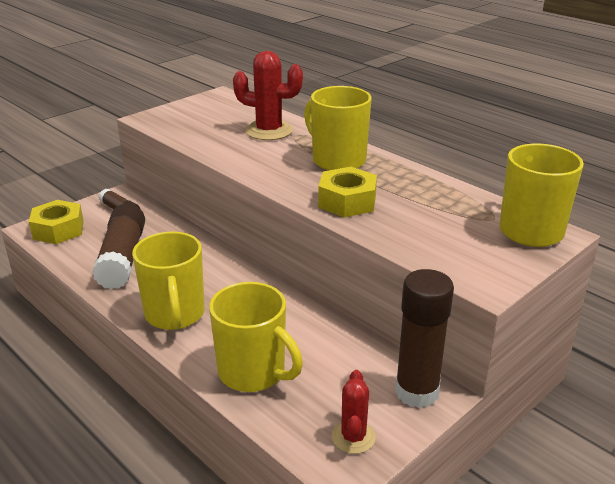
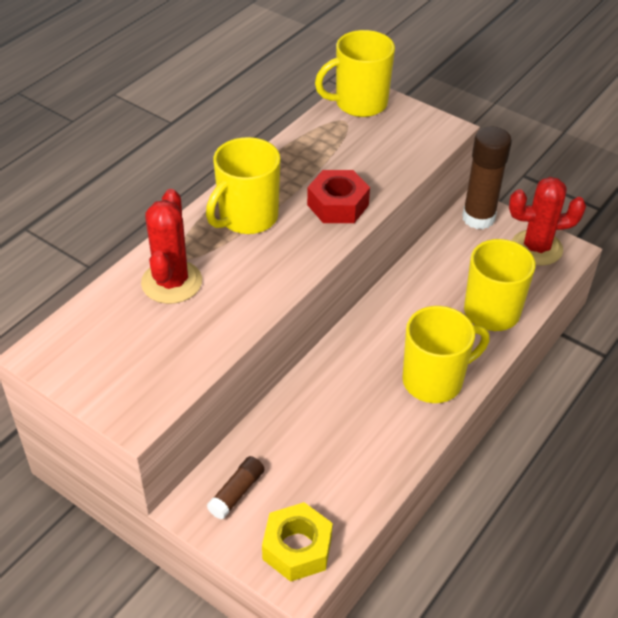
camera: 100 degrees left, 15 degrees up
(122, 258) = (347, 455): brown glue stick -> none
(347, 201) = (338, 205): yellow nut -> red nut
(353, 437) = (536, 248): red cactus -> red cactus, size x1.63

